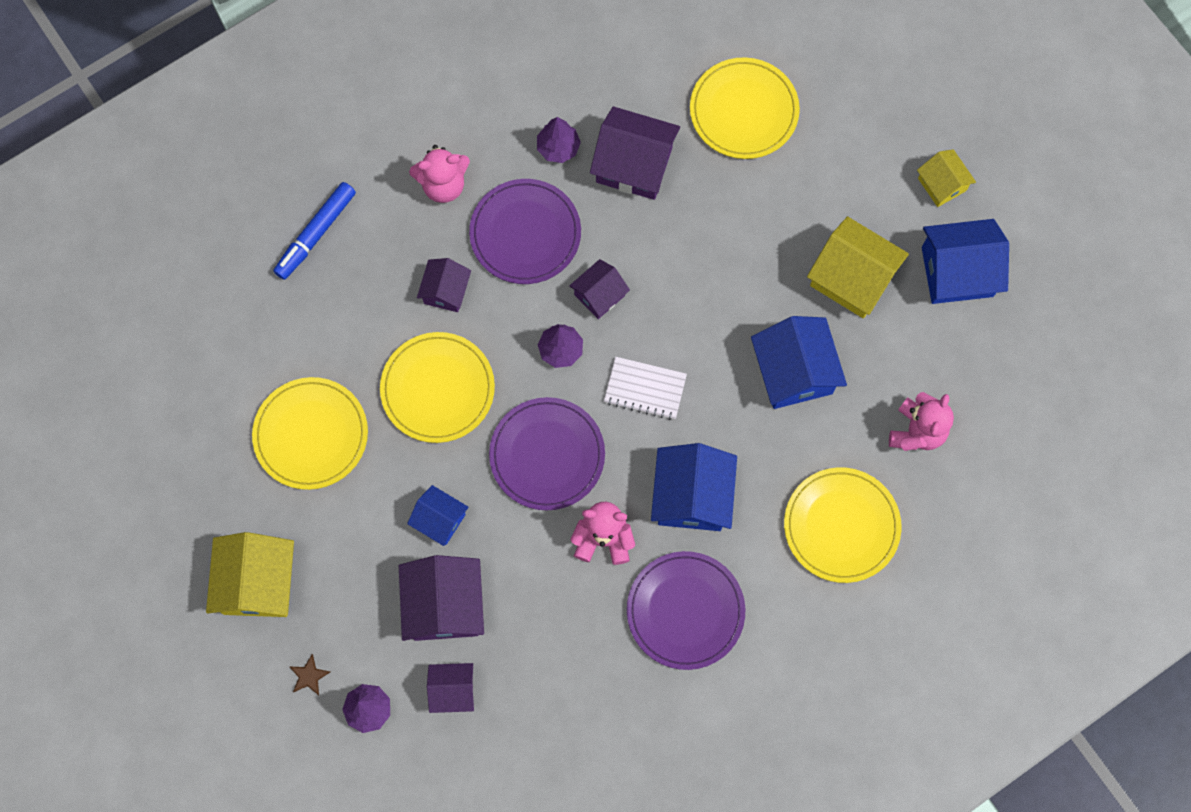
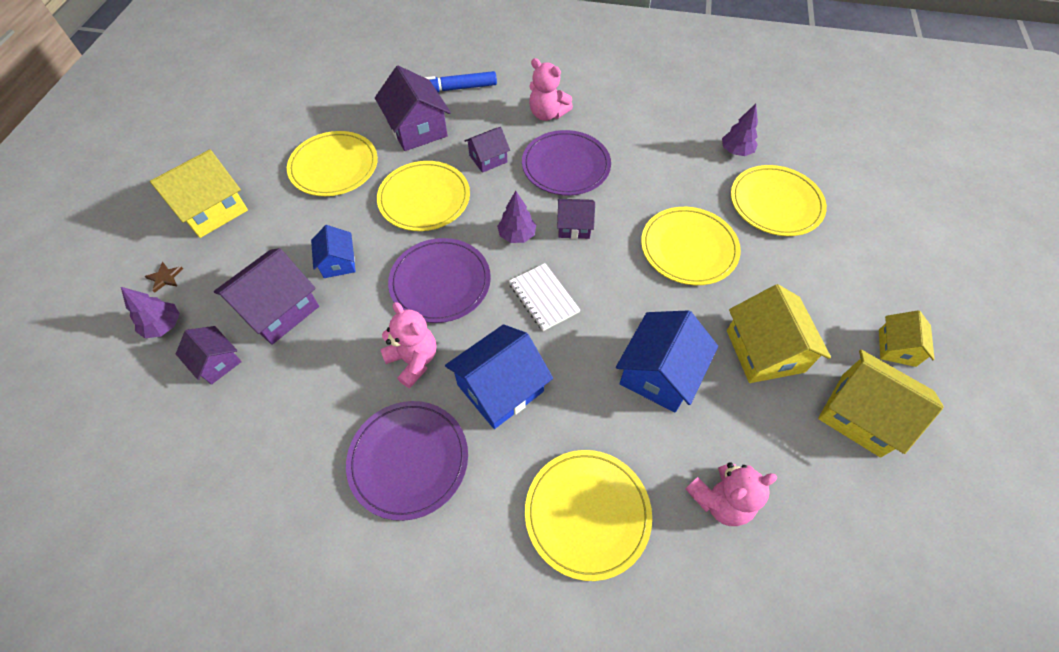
camera: 45 degrees right, 15 degrees down
(558, 148) = (633, 142): purple tree -> purple tree (736, 151)
(634, 165) = (671, 180): purple house -> purple house (417, 129)
(714, 229) = (688, 248): none -> yellow plate
(957, 272) = (860, 414): blue house -> yellow house

